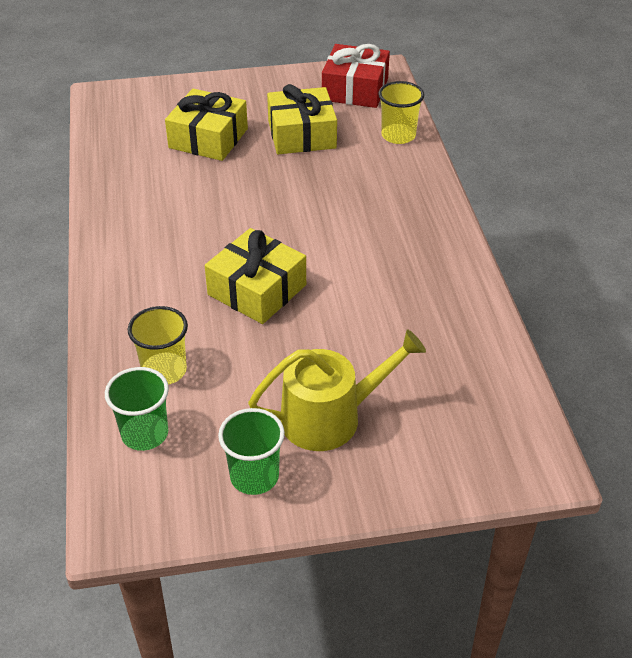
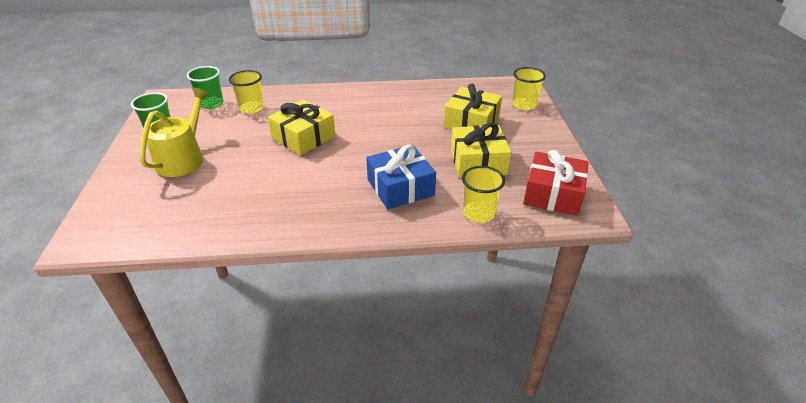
camera: 95 degrees right, 5 degrees down
(162, 96) = (524, 105): none -> yellow cup
(330, 417) = (183, 158): yellow watering can -> yellow watering can turned 150 degrees counterclockwise
(363, 190) = (400, 187): none -> blue gift

